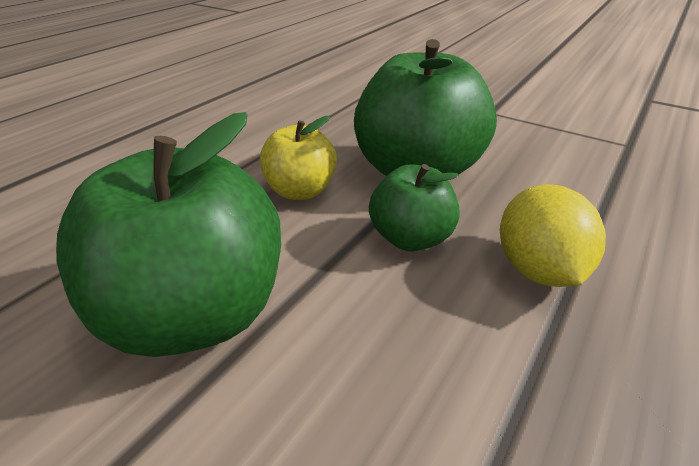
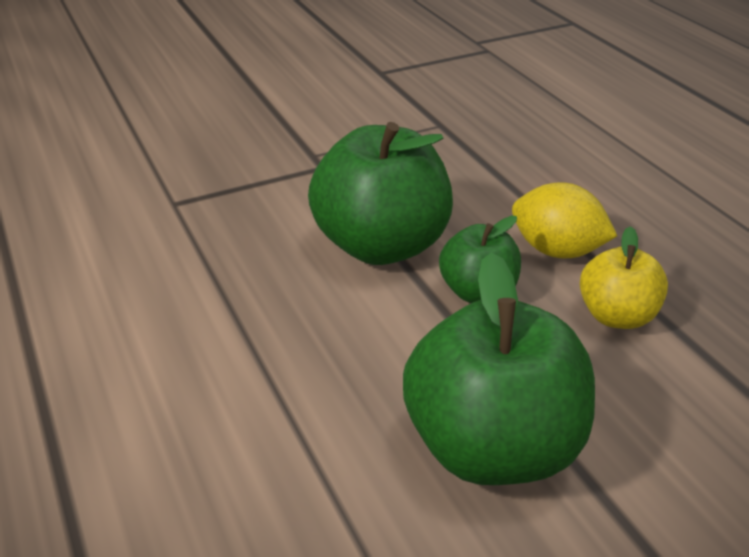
camera: 60 degrees left, 0 degrees up
(300, 191) = (349, 329): yellow apple -> yellow apple (616, 316)

